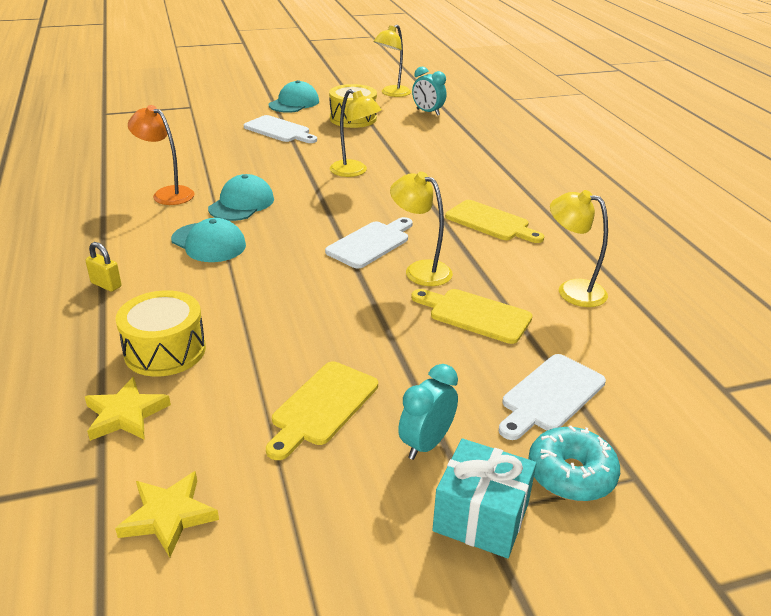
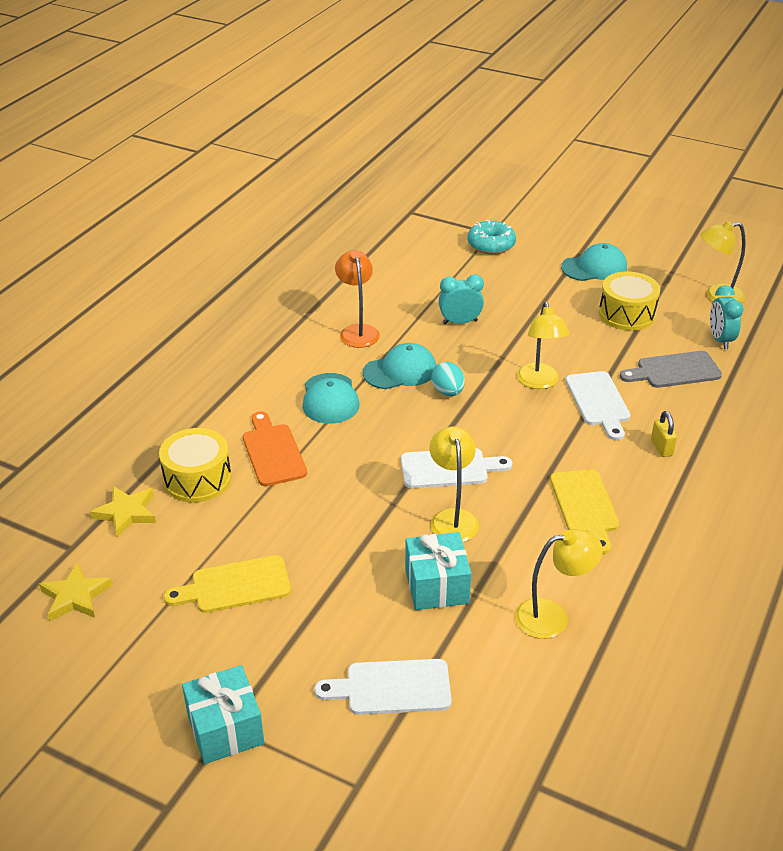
camera: 45 degrees right, 5 degrees up
(106, 285) = (223, 400): yellow padlock -> yellow padlock (661, 448)
(211, 298) = (273, 452): none -> orange cutting board
(279, 130) = (535, 298): white cutting board -> white cutting board (598, 402)
(298, 201) = (448, 392): none -> turquoise egg
(426, 444) = (260, 658): turquoise clock -> turquoise clock (460, 322)
(427, 135) = (674, 370): none -> grey cutting board
(475, 315) = (436, 586): yellow cutting board -> turquoise gift
(571, 474) = (318, 749): turquoise donut -> turquoise donut (491, 245)
(572, 290) = (552, 616): yellow lamp -> yellow lamp turned 90 degrees clockwise

